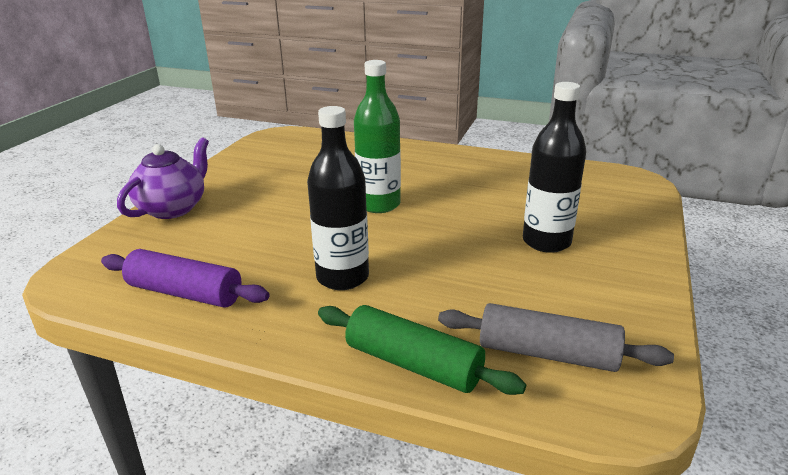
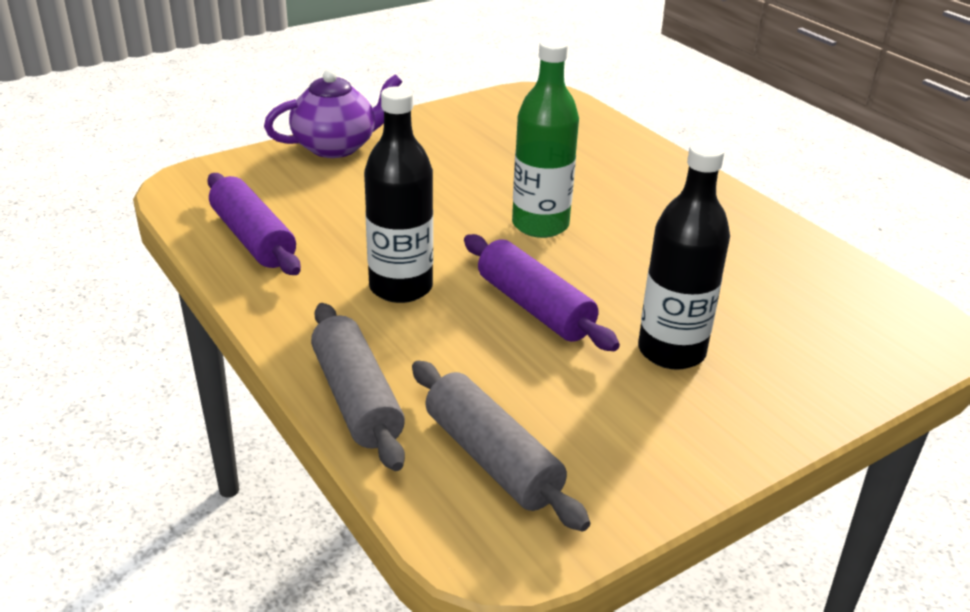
camera: 35 degrees right, 5 degrees up
(413, 364) = (356, 399): green rolling pin -> grey rolling pin
(442, 252) = (534, 307): none -> purple rolling pin

